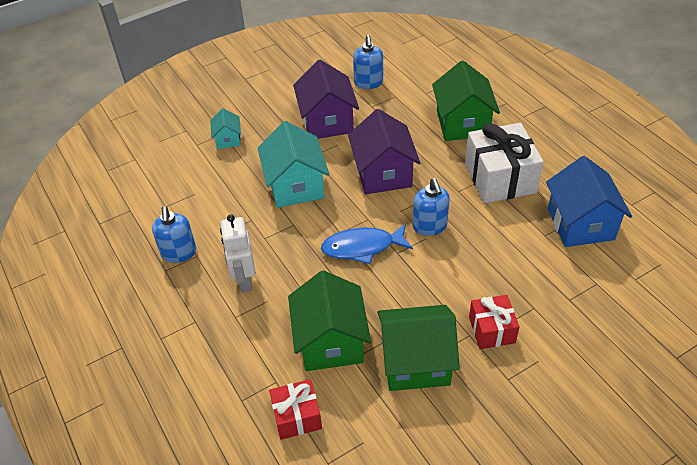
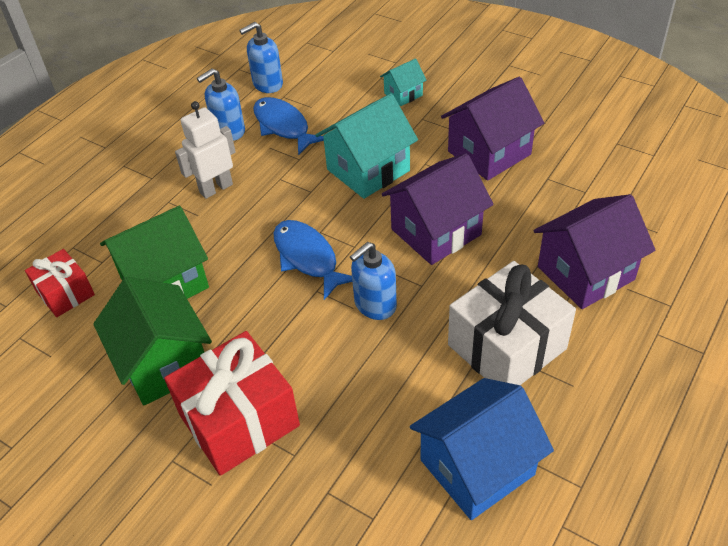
camera: 65 degrees right, 0 degrees up
(204, 217) = (283, 126): none -> blue fish
(368, 83) = (589, 159): blue soap dispenser -> blue soap dispenser (267, 84)
(462, 123) = (585, 273): green house -> purple house
(492, 330) = (239, 420): red gift -> red gift, size x1.76

